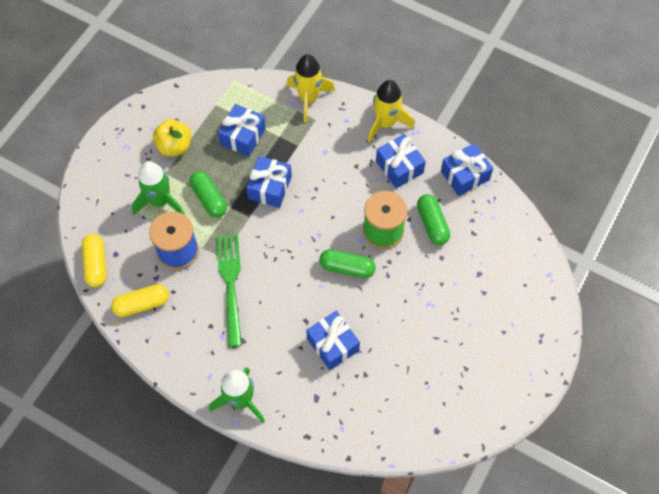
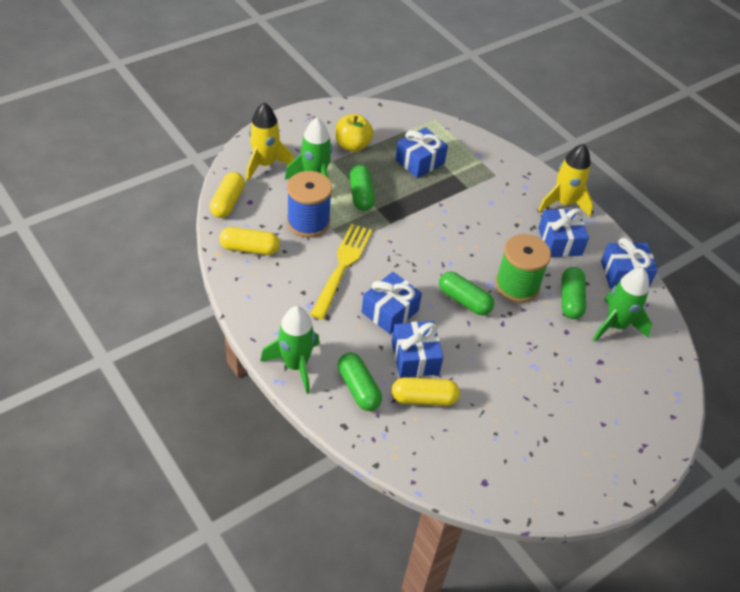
camera: 20 degrees right, 15 degrees down
(230, 284) = (342, 267): green fork -> yellow fork
(270, 187) = (423, 208): blue gift -> blue gift (390, 311)
(301, 396) = (358, 388): none -> green capsule
(308, 98) = (497, 157): yellow rocket -> yellow rocket (265, 164)
(357, 379) = (424, 398): none -> yellow capsule
(477, 232) = (615, 325): none -> green rocket

